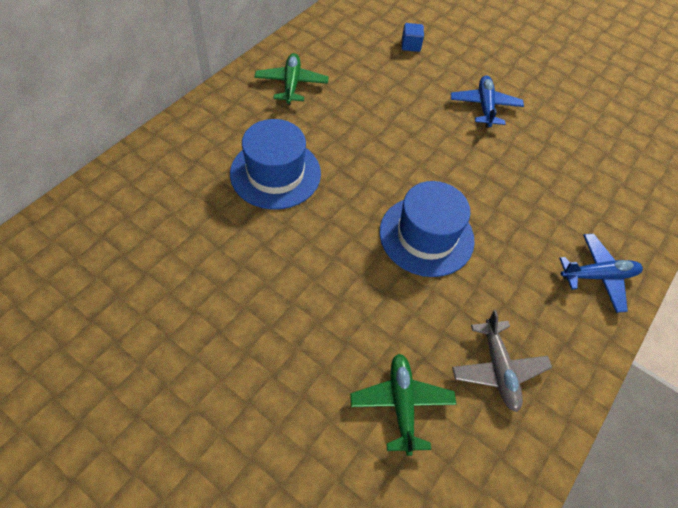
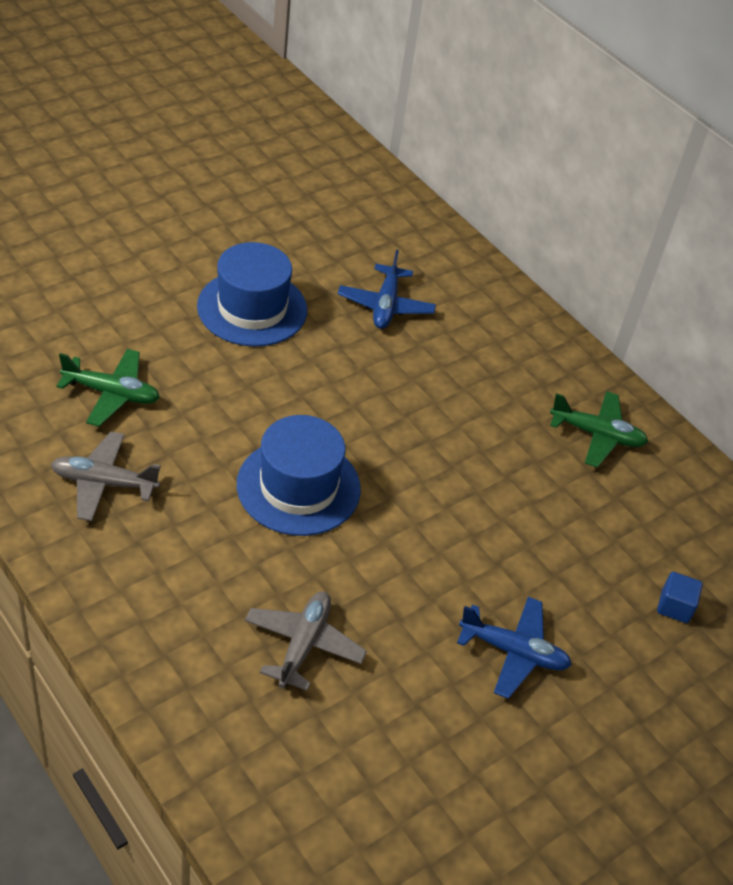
camera: 105 degrees right, 10 degrees down
(275, 173) = (438, 379): blue hat -> blue hat (252, 308)
(547, 202) = (303, 644): none -> grey plane
(598, 276) = (165, 644): blue plane -> blue plane (385, 305)

